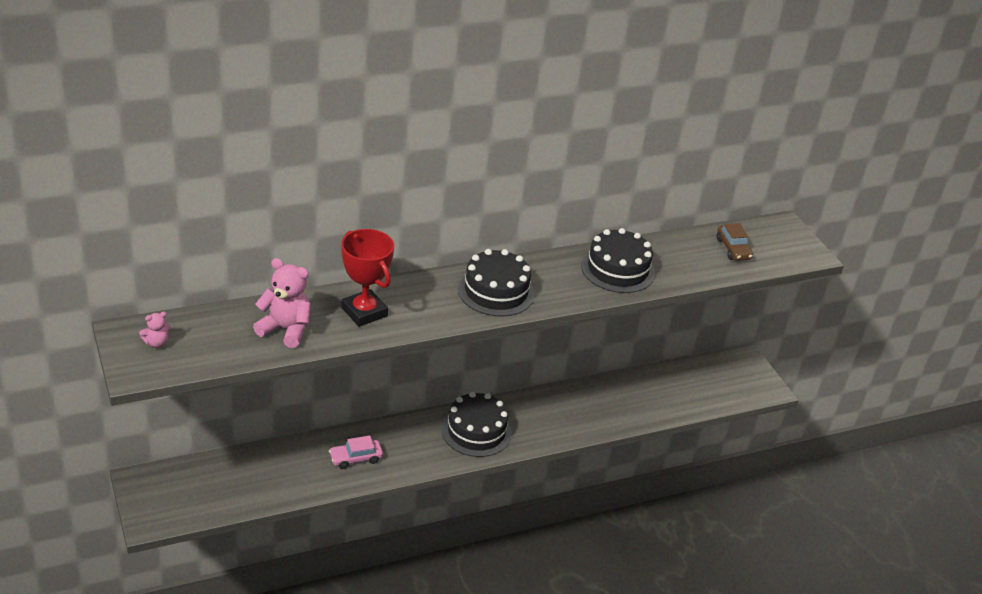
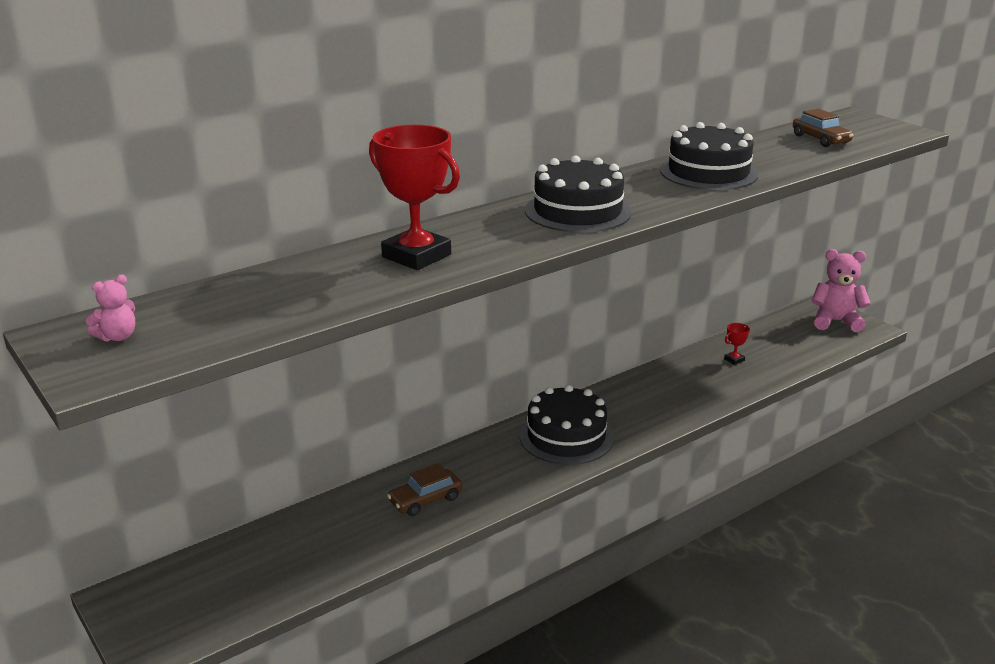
camera: 10 degrees left, 10 degrees down
(285, 330) = (313, 290): pink teddy bear -> pink teddy bear (835, 321)
(356, 458) = (425, 500): pink car -> brown car
(640, 393) = (734, 360): none -> red trophy

